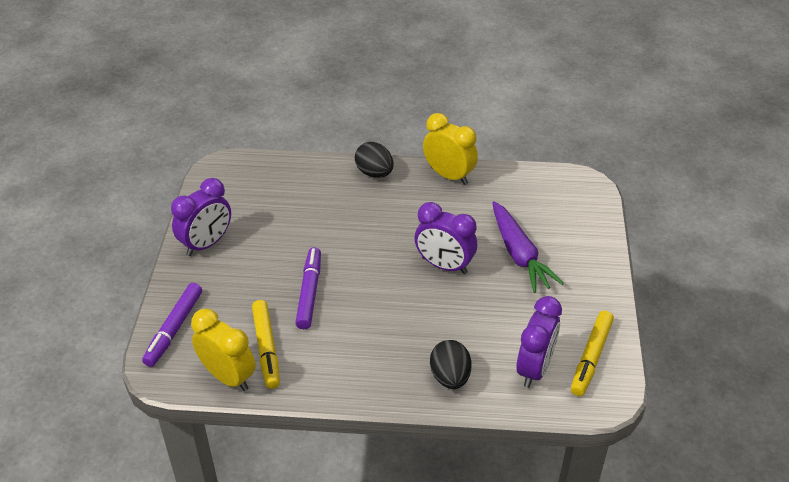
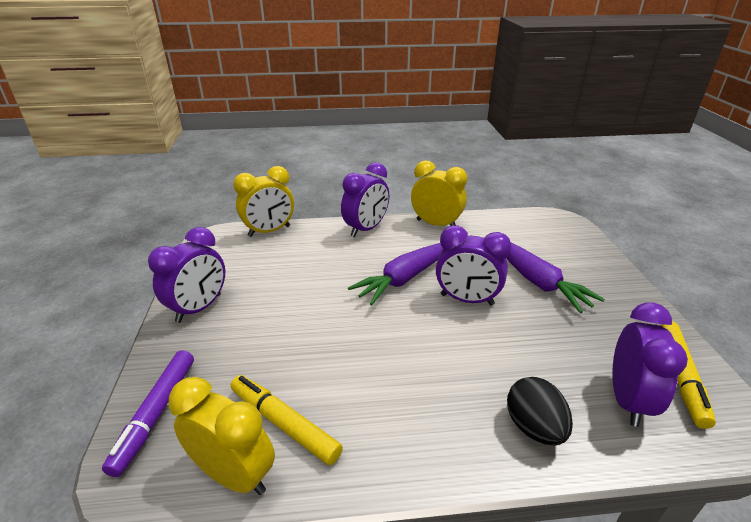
camera: 10 degrees left, 10 degrees down
(266, 348) = (284, 423): yellow marker -> yellow marker turned 150 degrees clockwise
(277, 164) = (269, 231): none -> yellow clock
(309, 292) = (327, 345): purple marker -> none
(374, 173) = (366, 229): black egg -> purple clock
(395, 236) = (405, 278): none -> purple carrot

